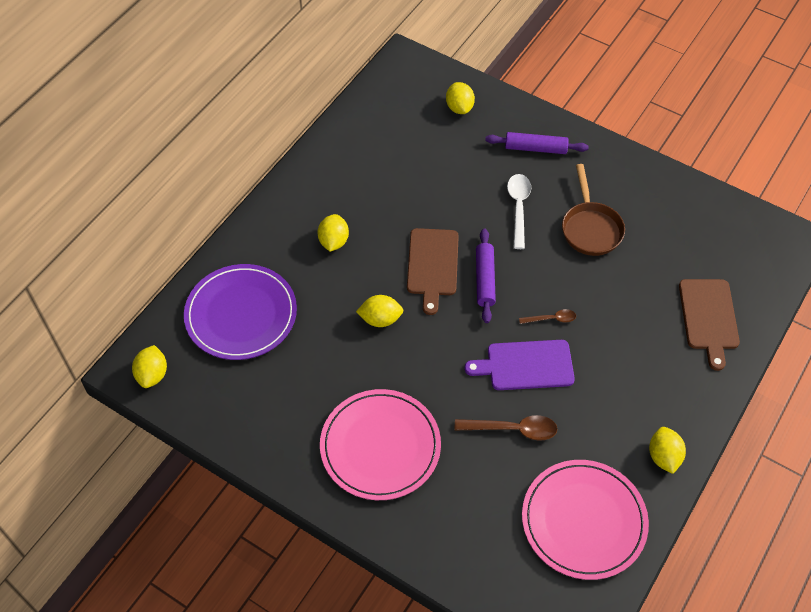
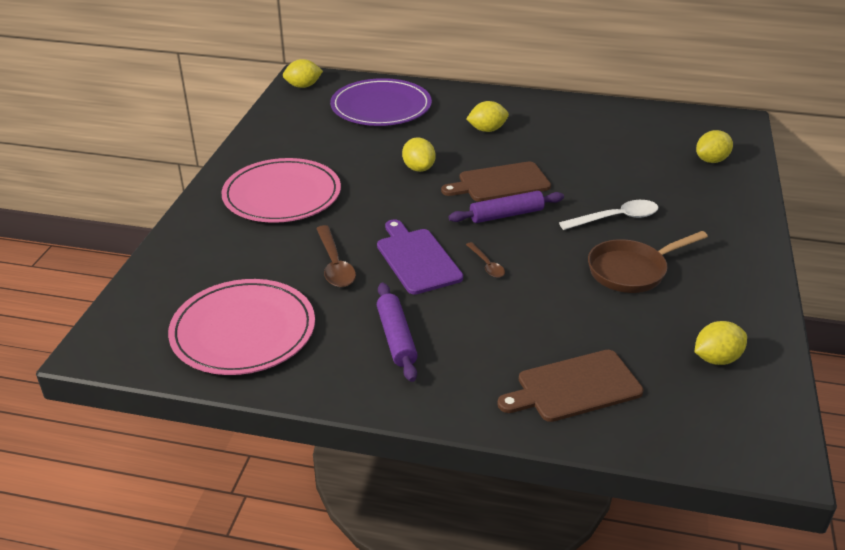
camera: 70 degrees right, 20 degrees down
(535, 148) = (708, 214): purple rolling pin -> purple rolling pin (396, 338)
(663, 457) = (349, 379): yellow lemon -> yellow lemon (716, 359)

